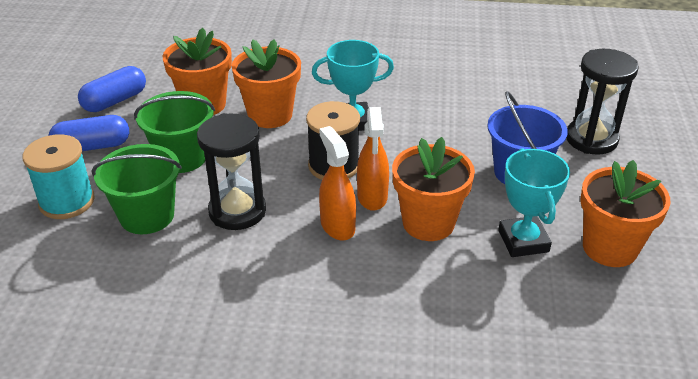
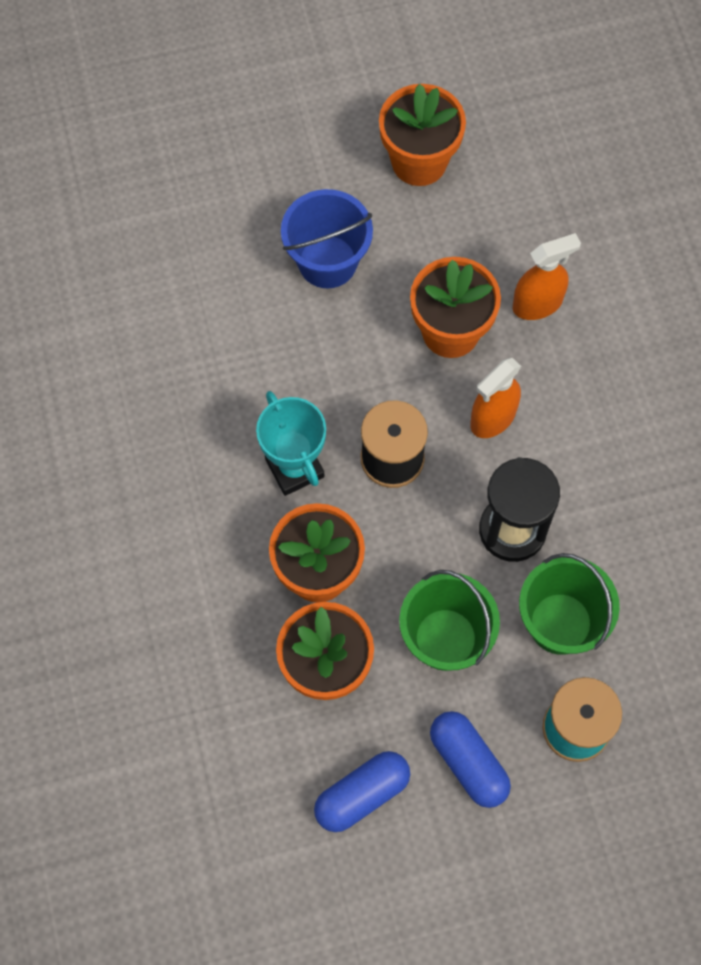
camera: 110 degrees left, 30 degrees up
(115, 101) = (362, 795): blue capsule -> blue capsule turned 60 degrees counterclockwise
(372, 197) = (431, 399): orange spray bottle -> orange spray bottle (537, 304)
(523, 241) = (441, 238): turquoise trophy -> none
(591, 139) = (233, 198): black hourglass -> none

